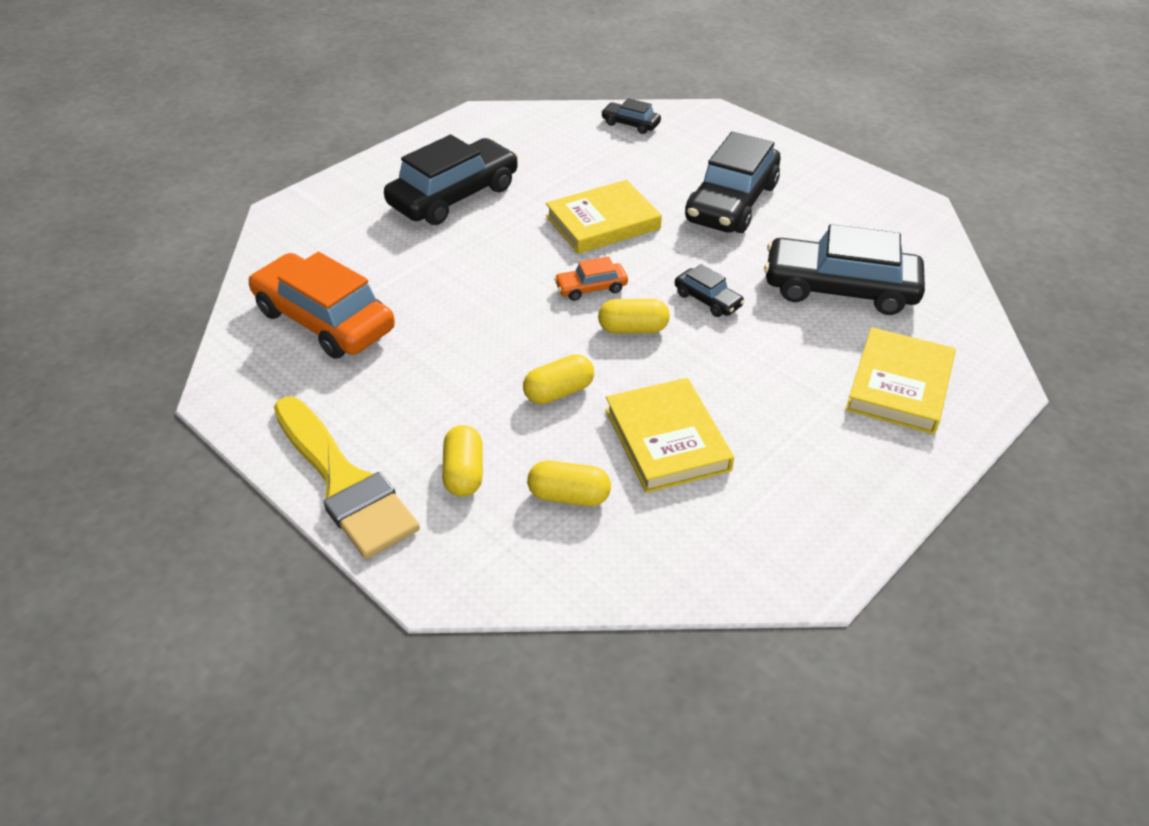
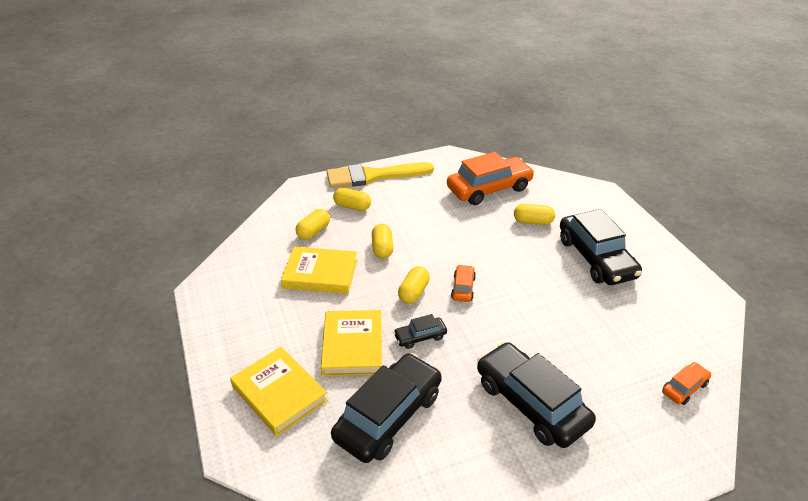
camera: 115 degrees right, 5 degrees down
(398, 259) = (533, 222): none -> yellow capsule
(603, 222) = (534, 318): yellow book -> yellow book (353, 346)
(630, 124) = (684, 388): black car -> orange car

